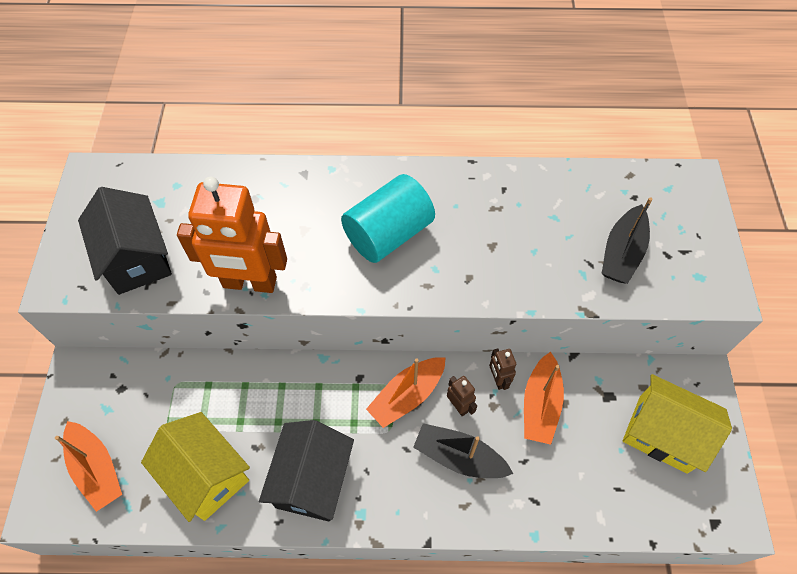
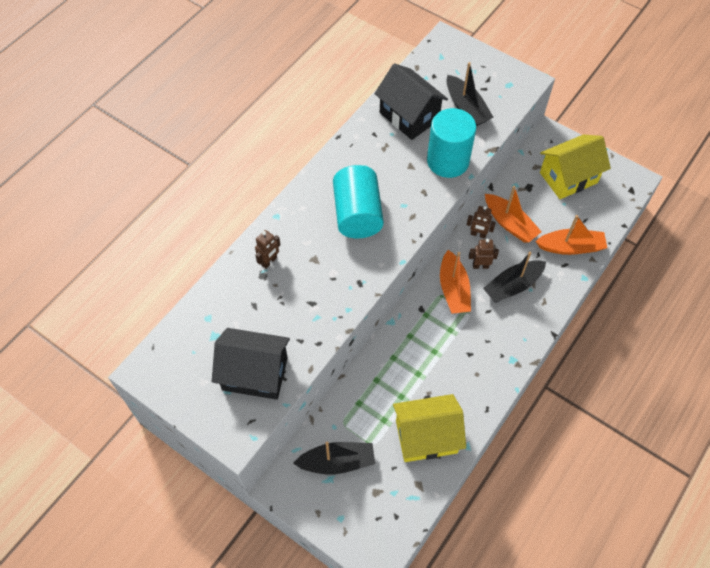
camera: 55 degrees left, 0 degrees up
(97, 469) = (373, 506): orange boat -> orange boat (571, 247)
(129, 405) = (337, 462): none -> black boat
(249, 283) = (332, 313): orange robot -> none
(273, 194) = (269, 261): none -> brown robot
(312, 480) = (472, 375): black house -> black house (409, 116)
(531, 277) = (448, 161): none -> turquoise cylinder

